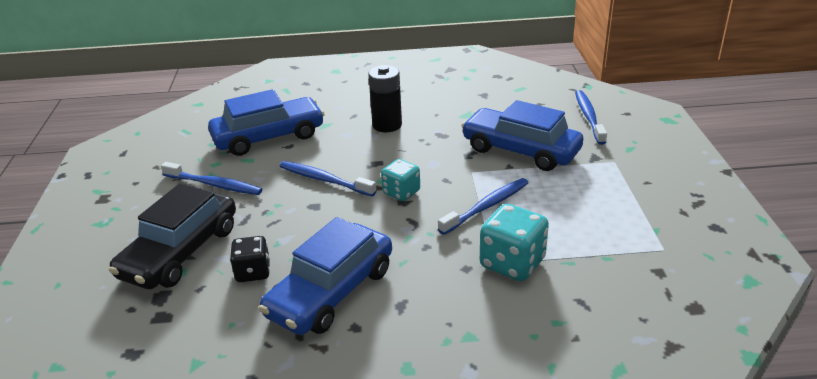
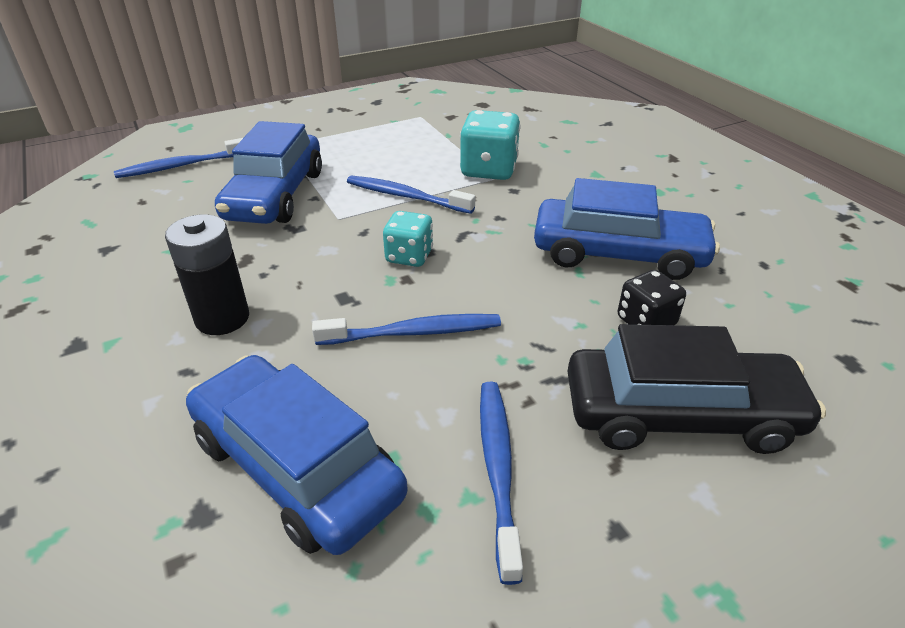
camera: 115 degrees left, 5 degrees up
(324, 180) = (413, 333): blue toothbrush -> blue toothbrush turned 105 degrees counterclockwise

